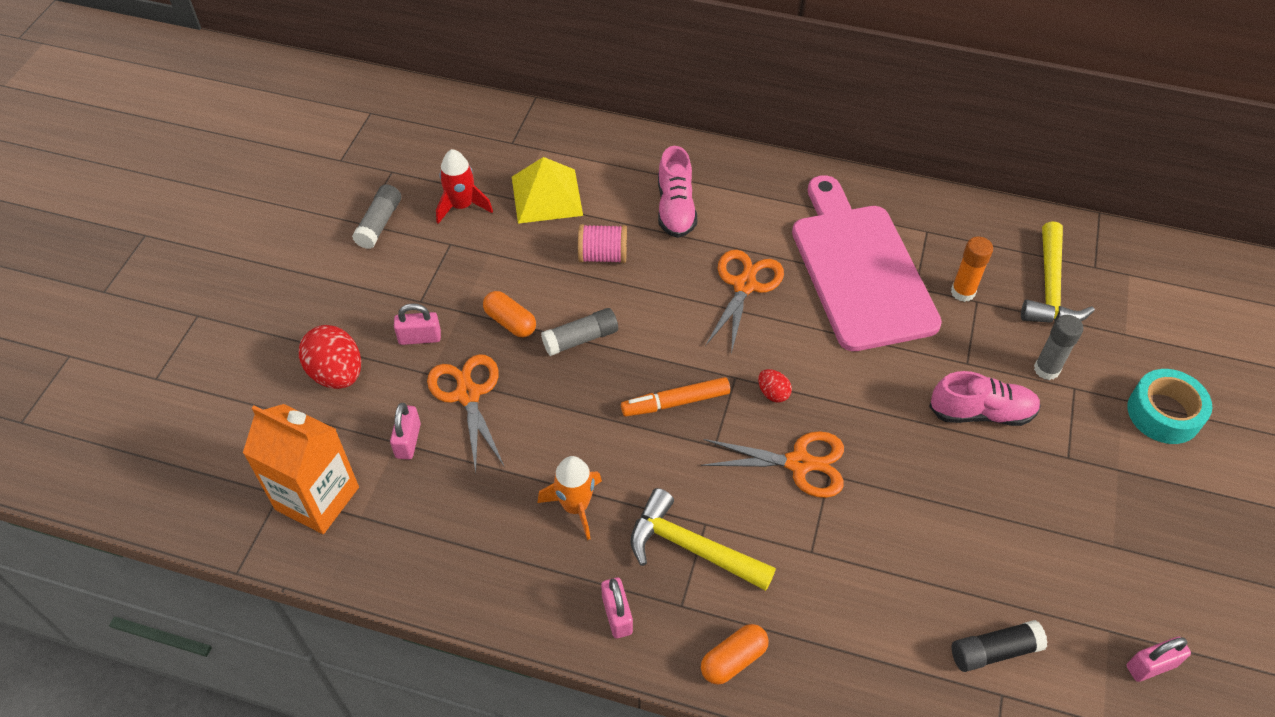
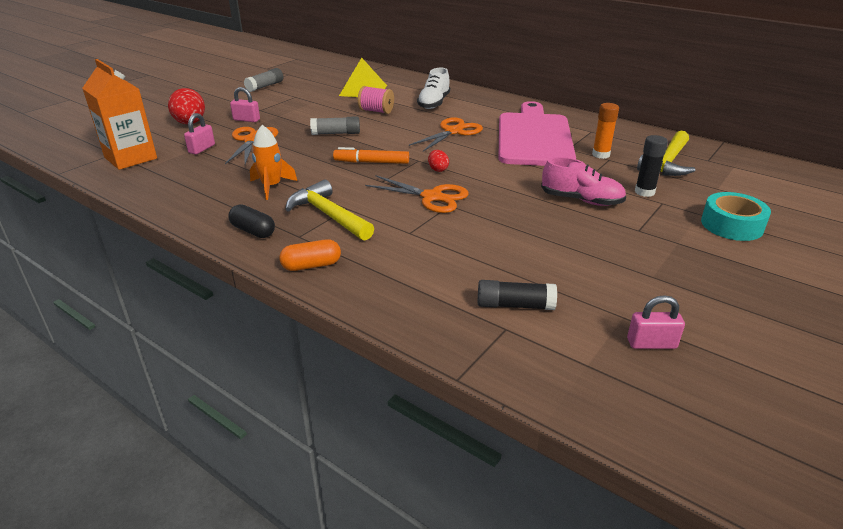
camera: 20 degrees right, 20 degrees down
(462, 206) = (314, 87): red rocket -> none
(510, 322) = (301, 122): orange capsule -> none
(617, 615) = (253, 231): pink padlock -> black capsule
(675, 208) = (434, 103): pink shoe -> white shoe
(1046, 369) = (644, 192): grey glue stick -> black glue stick

